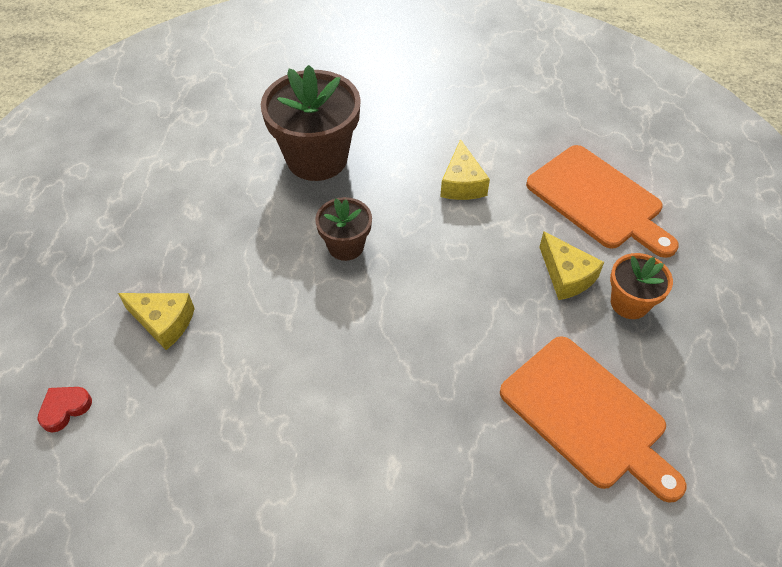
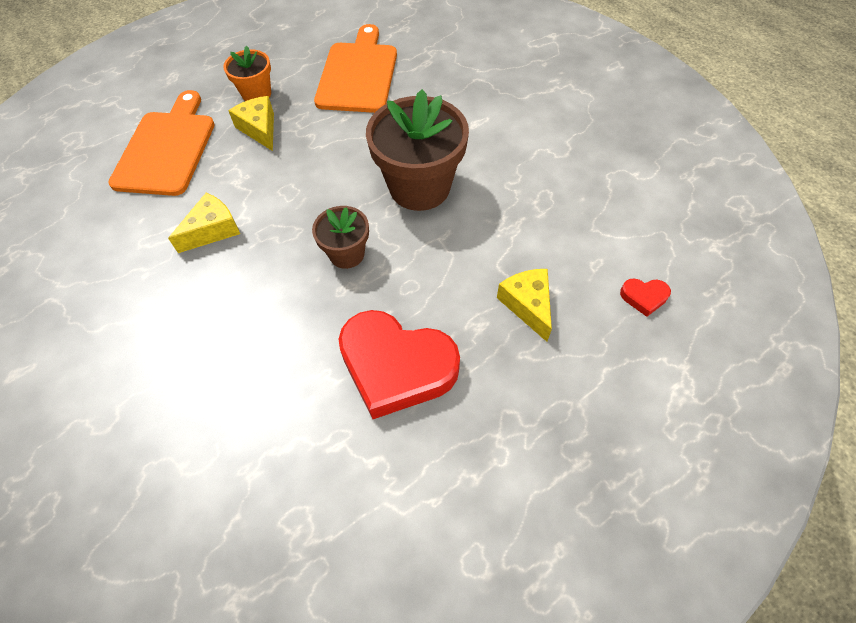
camera: 130 degrees left, 5 degrees up
(221, 212) = (396, 367): none -> red heart
(317, 158) = (266, 350): brown flower pot -> brown flower pot (419, 187)
(566, 276) = (259, 129): yellow cheese -> yellow cheese turned 45 degrees counterclockwise

